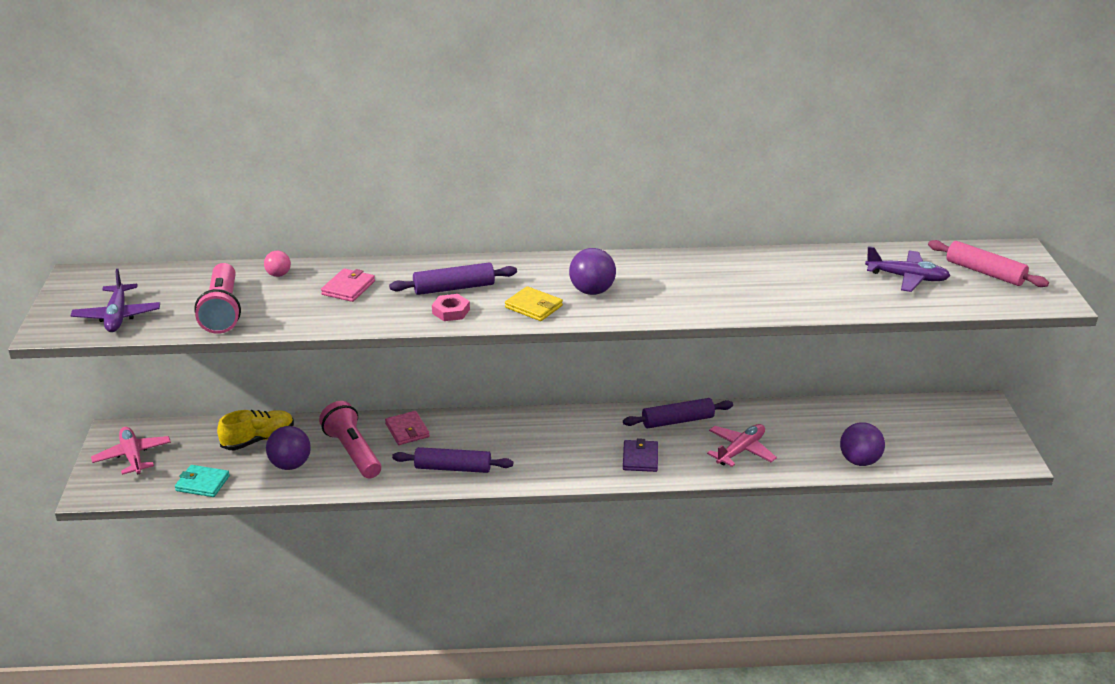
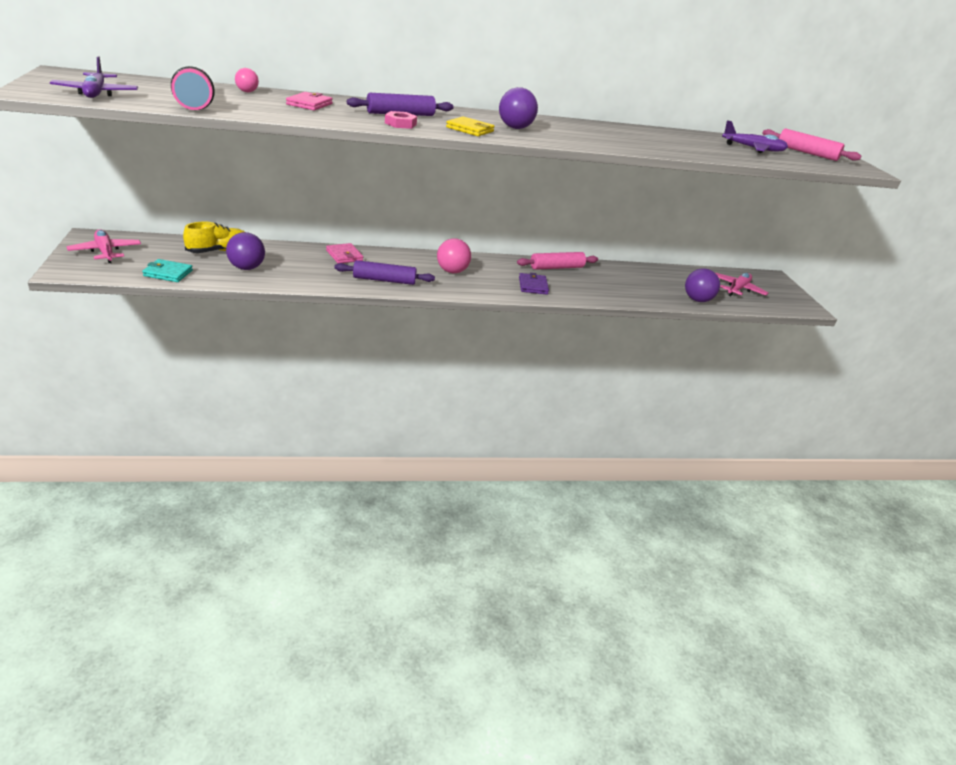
camera: 10 degrees left, 0 degrees up
(352, 452) = (299, 264): pink flashlight -> none
(539, 443) = (452, 271): none -> pink ball
(677, 421) = (557, 267): purple rolling pin -> pink rolling pin
(740, 450) = (608, 287): pink plane -> pink plane (737, 289)

